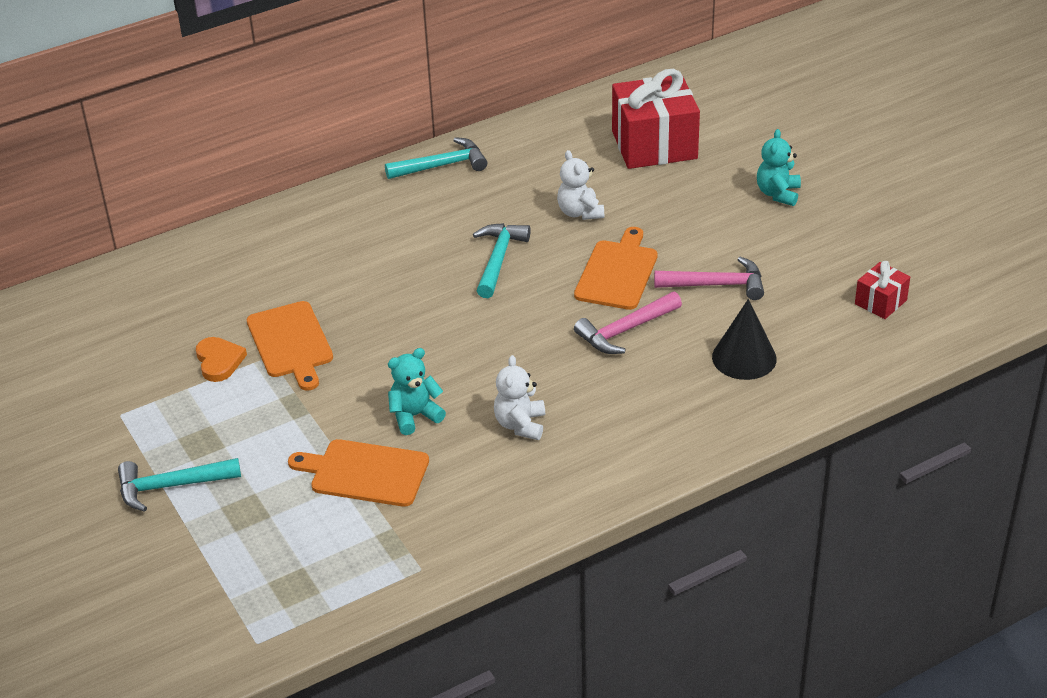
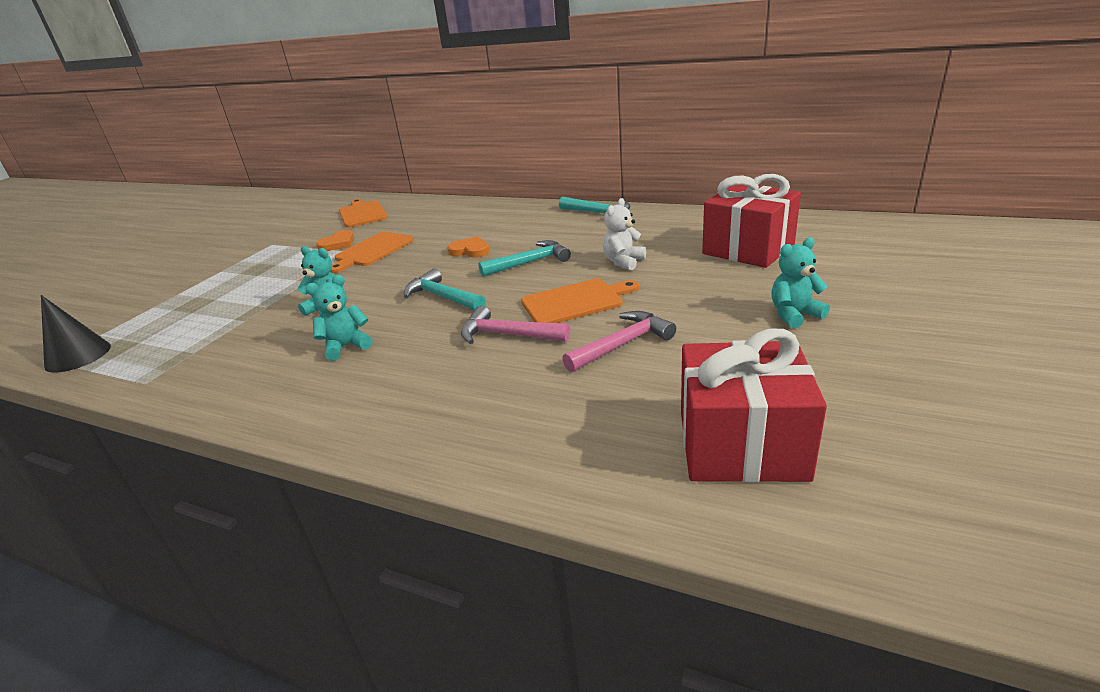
camera: 55 degrees right, 10 degrees down
(171, 486) = (211, 278): turquoise hammer -> turquoise hammer (443, 297)
(365, 472) = (253, 320): orange cutting board -> orange cutting board (362, 213)
(406, 280) = (470, 250): none -> orange heart
(520, 424) = (346, 346): white teddy bear -> turquoise teddy bear
(716, 285) = (622, 344): pink hammer -> pink hammer turned 90 degrees counterclockwise
(744, 358) = (538, 404): black cone -> black cone (78, 356)
(880, 302) = (741, 444): red gift -> red gift, size x2.06

